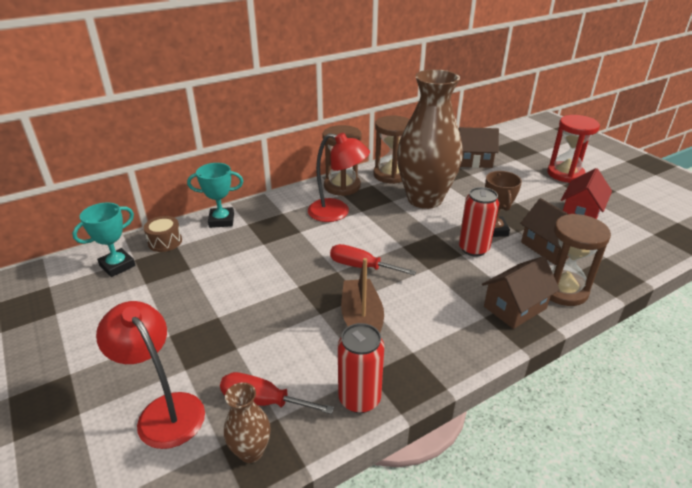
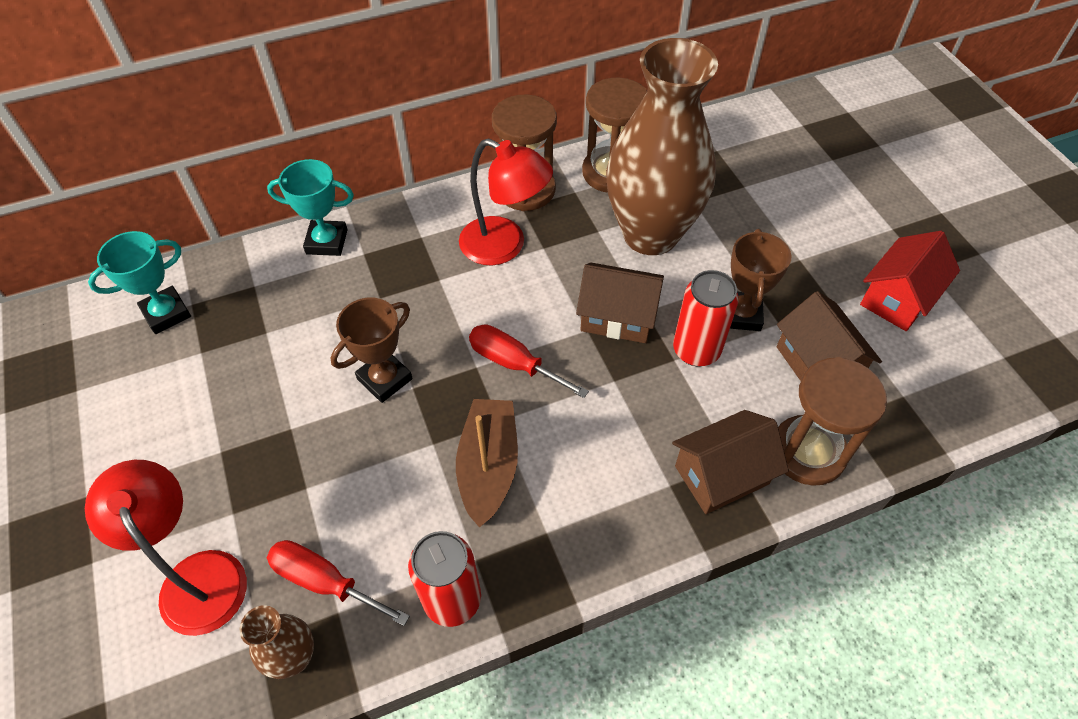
camera: 10 degrees right, 20 degrees up
(165, 242) = (238, 275): brown drum -> none
(277, 283) = (384, 379): none -> brown trophy
(473, 161) = (758, 155): brown house -> brown house (617, 317)
(565, 174) = (906, 204): red hourglass -> none

